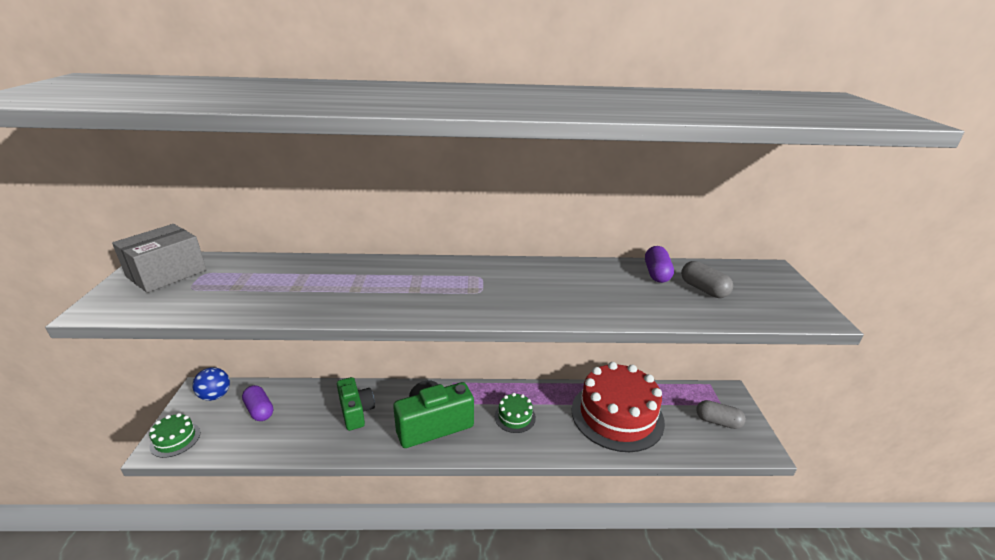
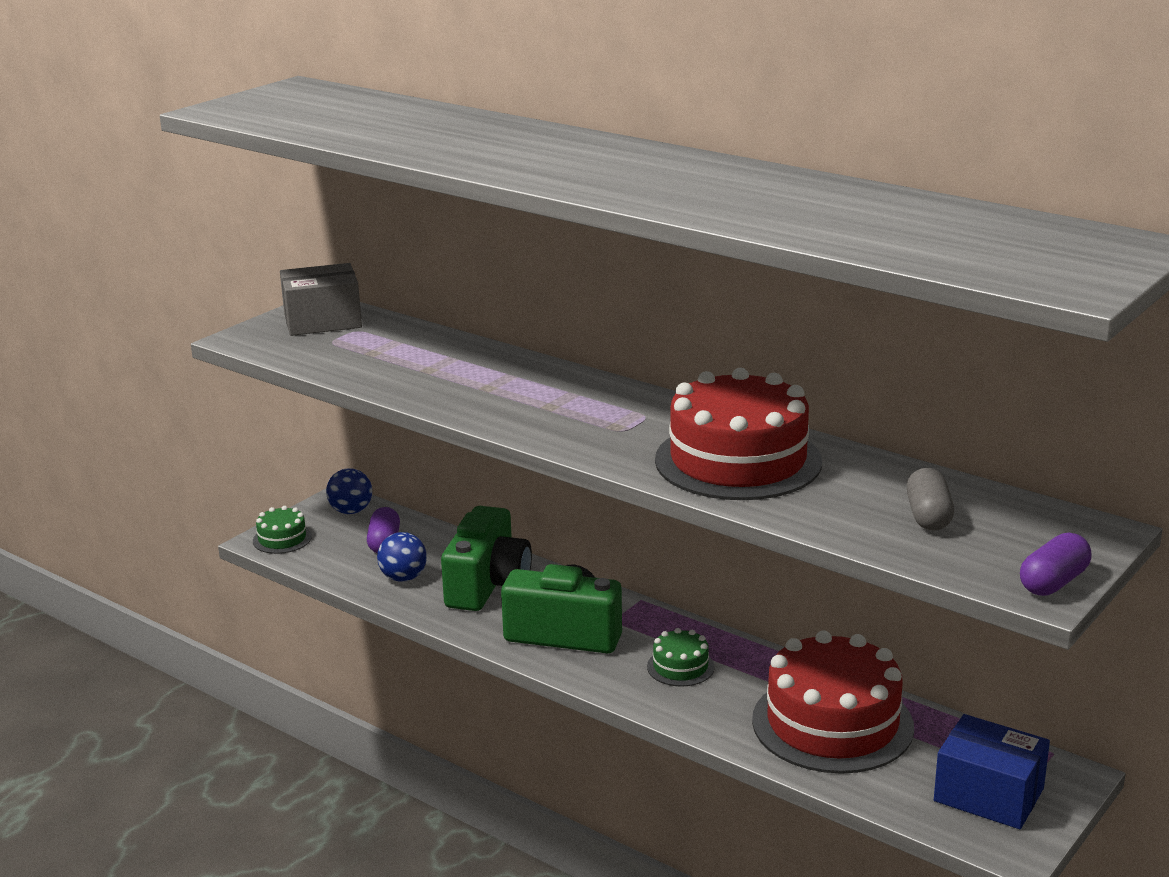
camera: 40 degrees right, 5 degrees down
(295, 431) = (403, 578): none -> blue ball
(356, 412) = (488, 585): green camera -> green camera, size x1.52
(570, 289) = (738, 461): none -> red cake
(656, 274) = (894, 480): purple capsule -> purple capsule (1053, 582)
(717, 421) = (988, 795): grey capsule -> blue box

